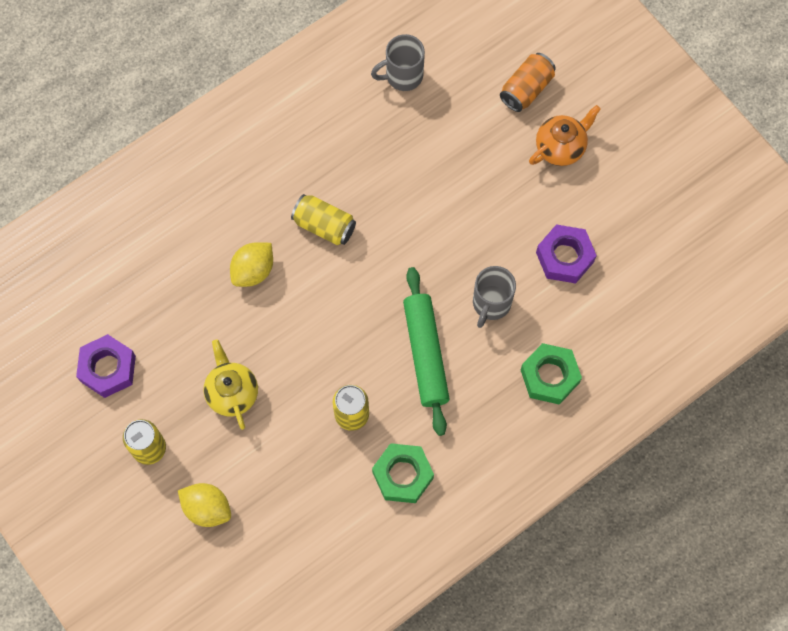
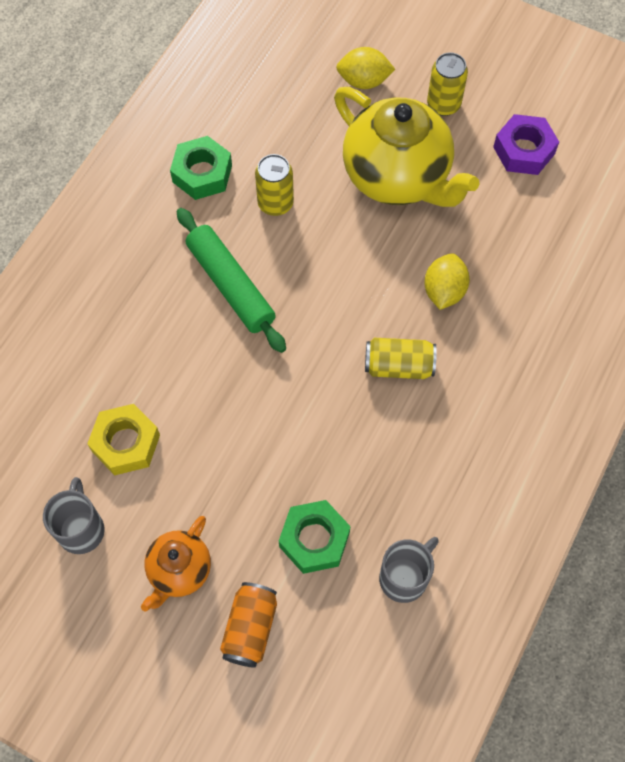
camera: 155 degrees right, 5 degrees down
(232, 393) = (397, 177): yellow teapot -> yellow teapot, size x1.94
(491, 304) = (185, 360): grey mug -> grey mug (81, 529)
(549, 376) = (96, 315): green nut -> green nut (314, 539)
(565, 257) = (126, 443): purple nut -> yellow nut

